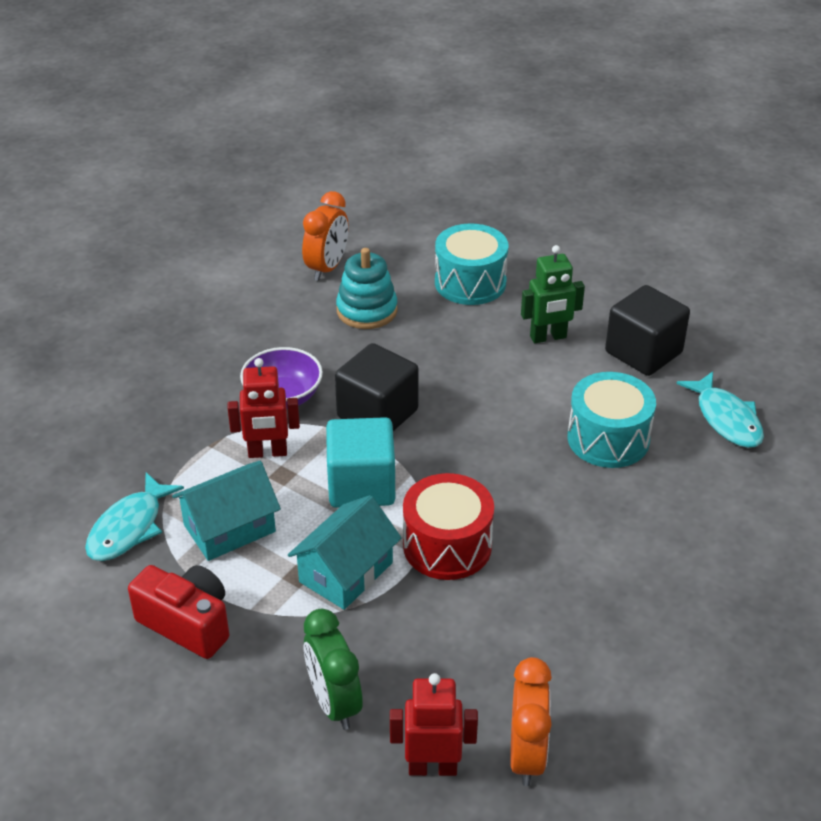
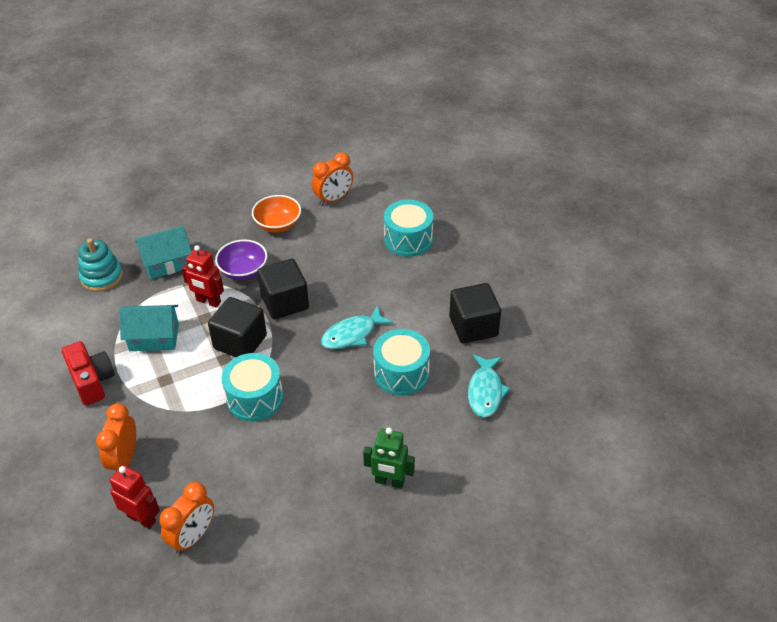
camera: 30 degrees right, 5 degrees up
(129, 527) = (107, 315): turquoise fish -> turquoise fish (352, 334)
(279, 324) = (278, 225): none -> orange bowl
(334, 703) = (124, 459): green clock -> orange clock
(346, 572) = (190, 389): turquoise house -> turquoise house (167, 263)
(361, 485) = (240, 342): turquoise cube -> black cube
(367, 310) = (333, 235): turquoise stacking toy -> turquoise stacking toy (101, 277)
(447, 545) = (255, 398): red drum -> turquoise drum
(548, 337) = (424, 293): green robot -> green robot (389, 481)

